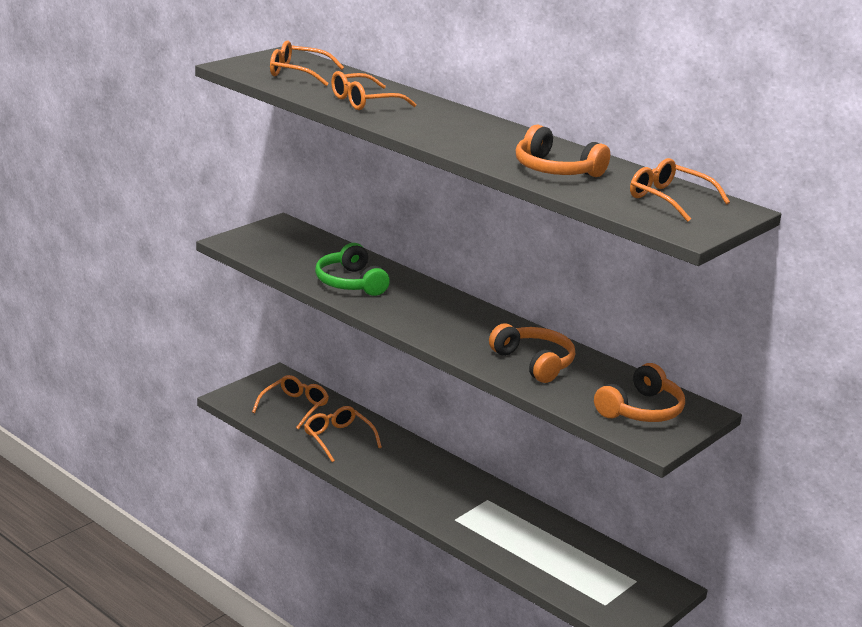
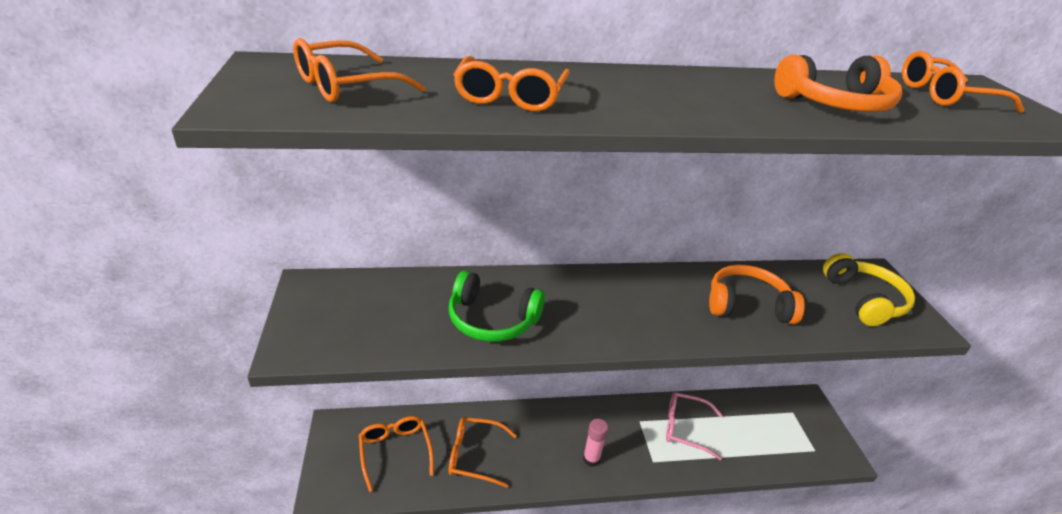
camera: 50 degrees left, 10 degrees up
(412, 489) = (591, 459): none -> pink glue stick
(516, 525) = (685, 428): none -> pink glasses
(641, 410) = (864, 300): orange headphones -> yellow headphones

